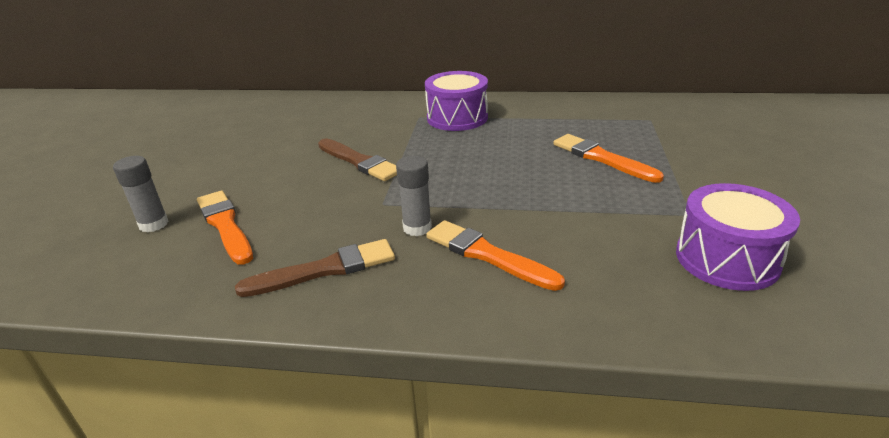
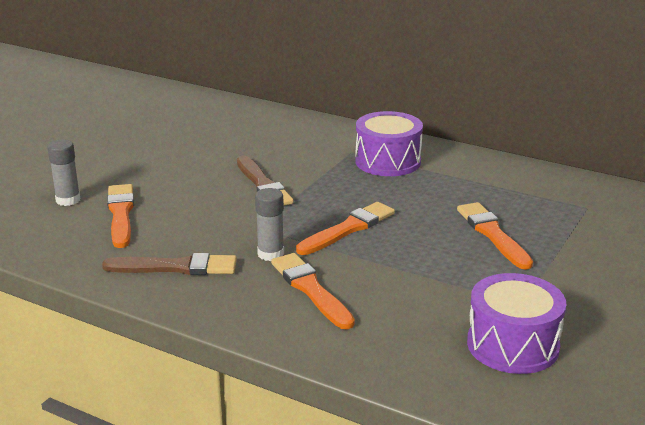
camera: 20 degrees right, 5 degrees down
(472, 184) = (348, 229): none -> orange brush

